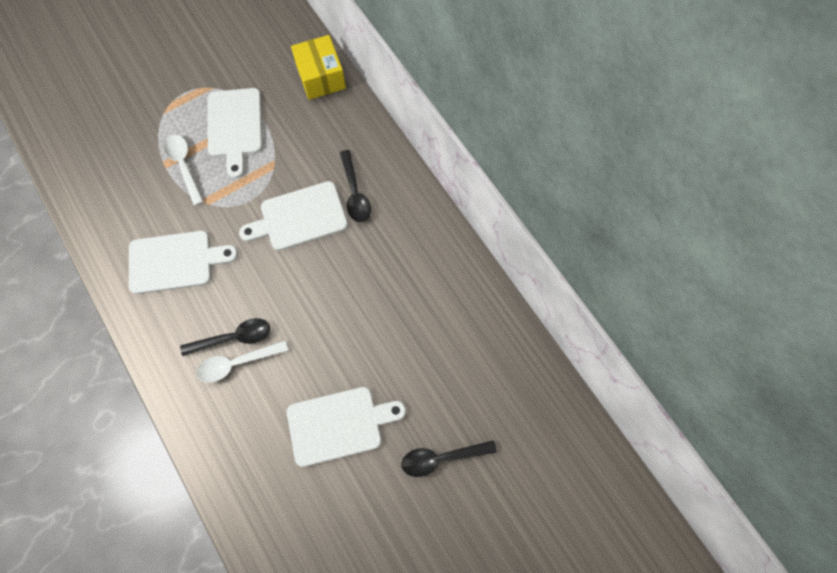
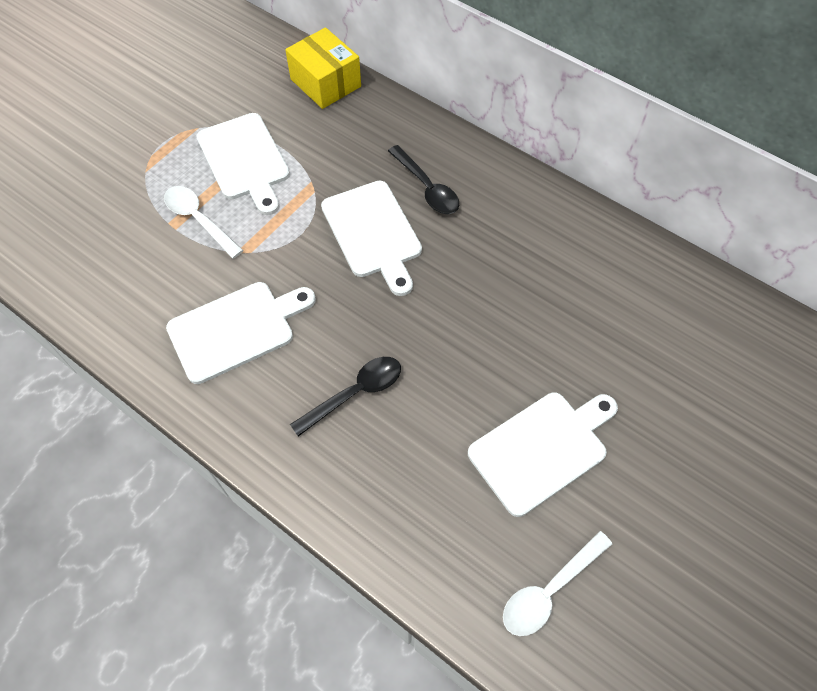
camera: 20 degrees left, 10 degrees down
(237, 363) = (374, 421): white spoon -> white spoon (549, 590)
(300, 217) = (373, 233): white cutting board -> white cutting board turned 75 degrees counterclockwise
(441, 458) = (687, 443): black spoon -> none

